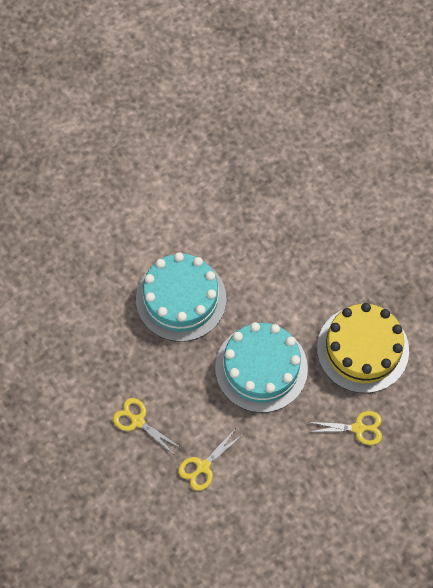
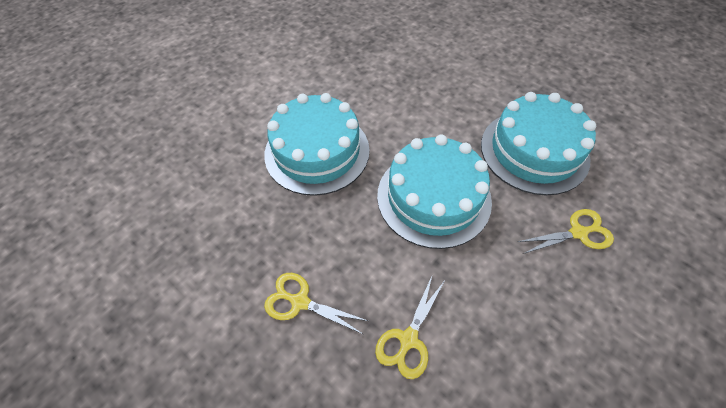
camera: 15 degrees left, 10 degrees down
(362, 349) = (534, 151): yellow cake -> turquoise cake

